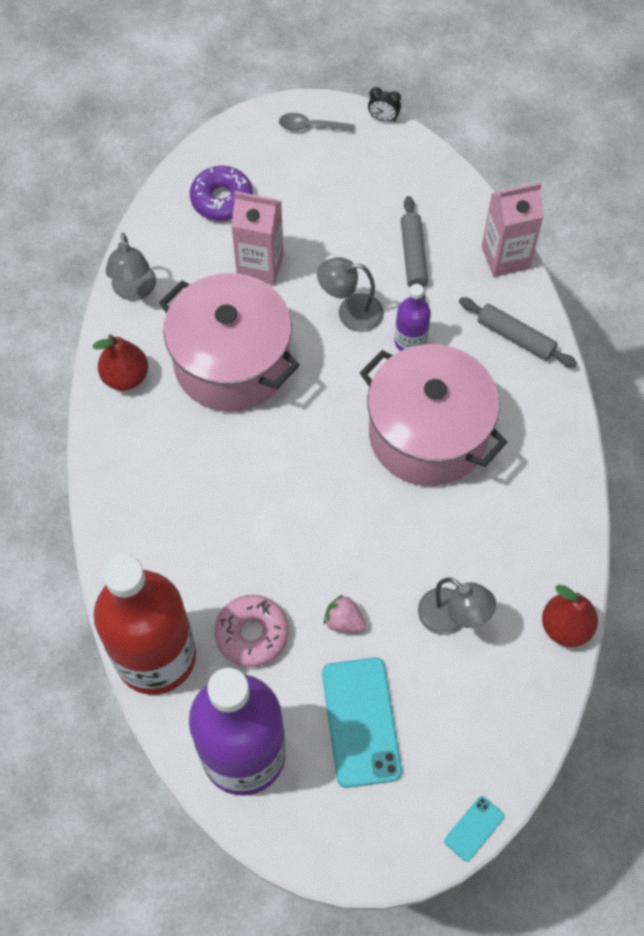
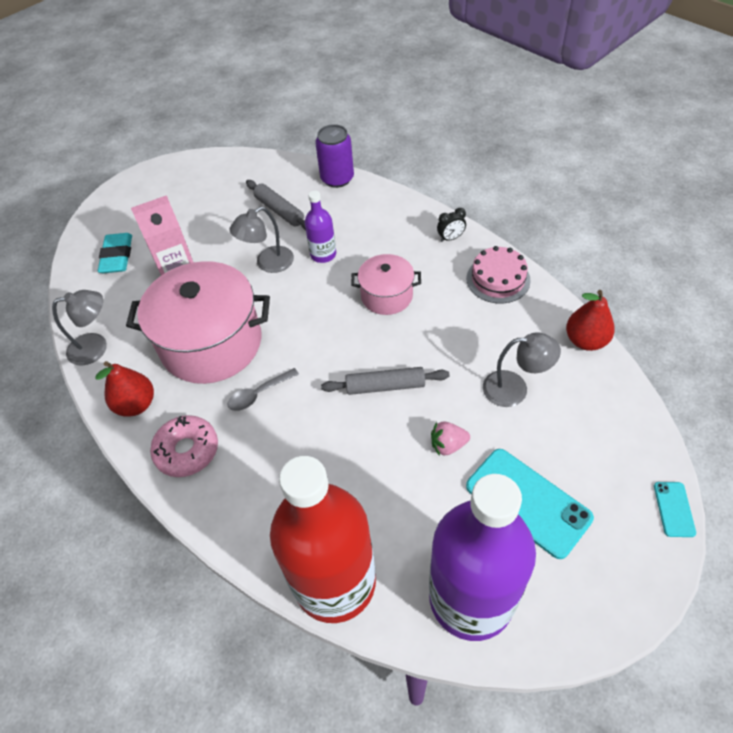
camera: 35 degrees left, 10 degrees down
(134, 291) = (96, 347): grey lamp -> grey lamp turned 60 degrees counterclockwise
(222, 199) = (117, 257): purple donut -> turquoise eraser
(252, 634) = (392, 505): pink donut -> pink donut (187, 451)
(310, 127) = (145, 186): grey spoon -> grey spoon (258, 394)
(383, 118) = (191, 156): black clock -> black clock (450, 238)
(428, 434) = (386, 296): pink pot -> pink pot, size x0.53
(505, 257) = (337, 178): pink carton -> purple can
(515, 337) = (385, 212): grey rolling pin -> grey rolling pin (385, 386)
(550, 499) = (498, 279): none -> pink cake

